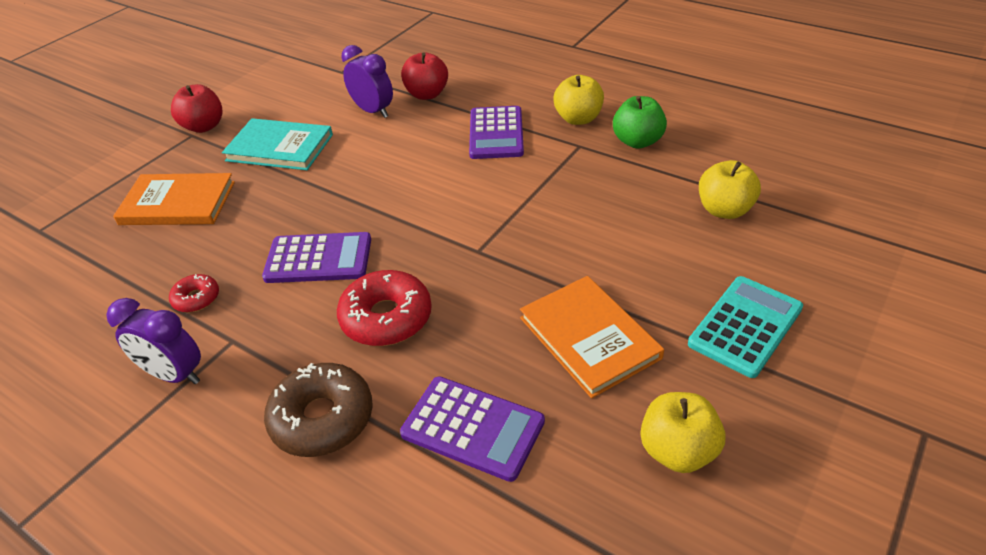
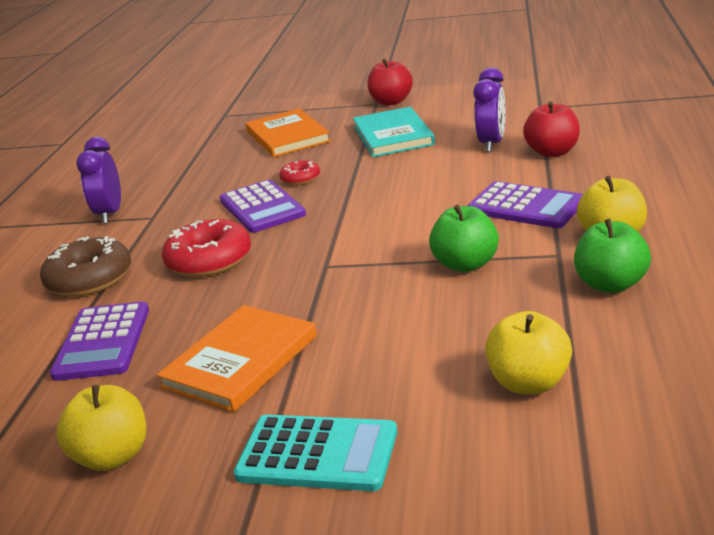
camera: 65 degrees right, 15 degrees down
(196, 298) = (188, 188): red donut -> red donut (300, 178)
(496, 133) = (525, 206): purple calculator -> purple calculator turned 120 degrees counterclockwise
(552, 185) = (465, 264): none -> green apple

